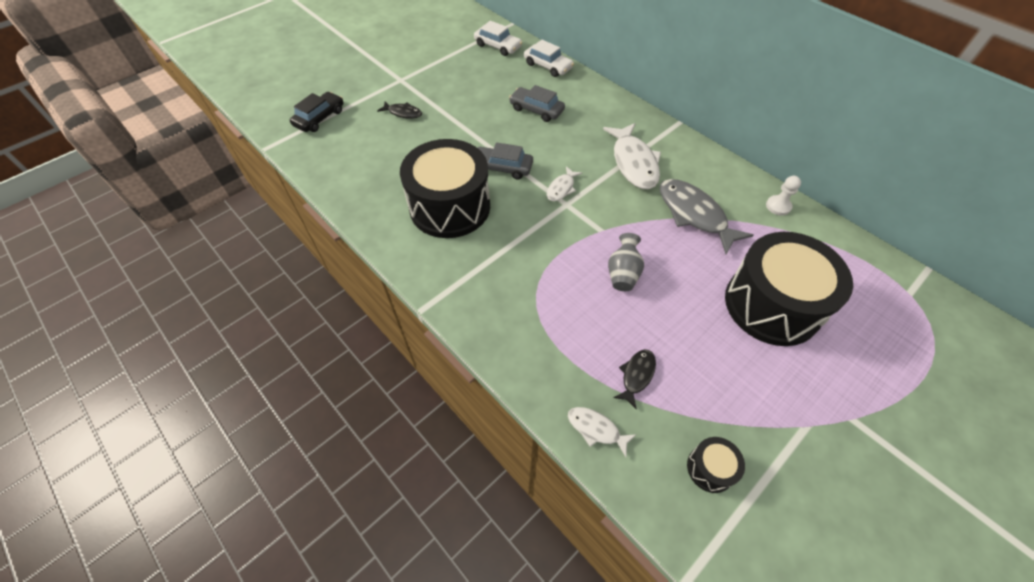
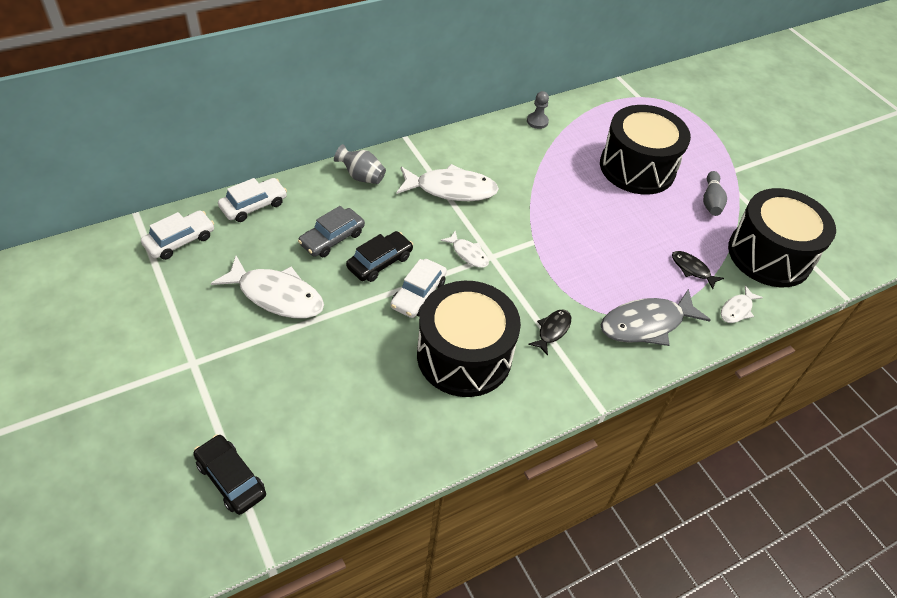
camera: 80 degrees left, 5 degrees down
(403, 113) = (271, 372): black fish -> black fish (552, 330)
(469, 98) = (276, 295): none -> white fish
(502, 167) = (418, 294): grey car -> white car
(525, 139) = (380, 262): none -> black car
(623, 273) = (588, 243): grey vase -> grey vase (361, 176)
(694, 214) = (532, 174): grey fish -> grey fish (646, 324)
(710, 468) = (769, 255): black drum -> black drum, size x2.41
(768, 391) = (711, 201): none -> grey bowling pin
(778, 206) = (537, 121): white pawn -> grey pawn

